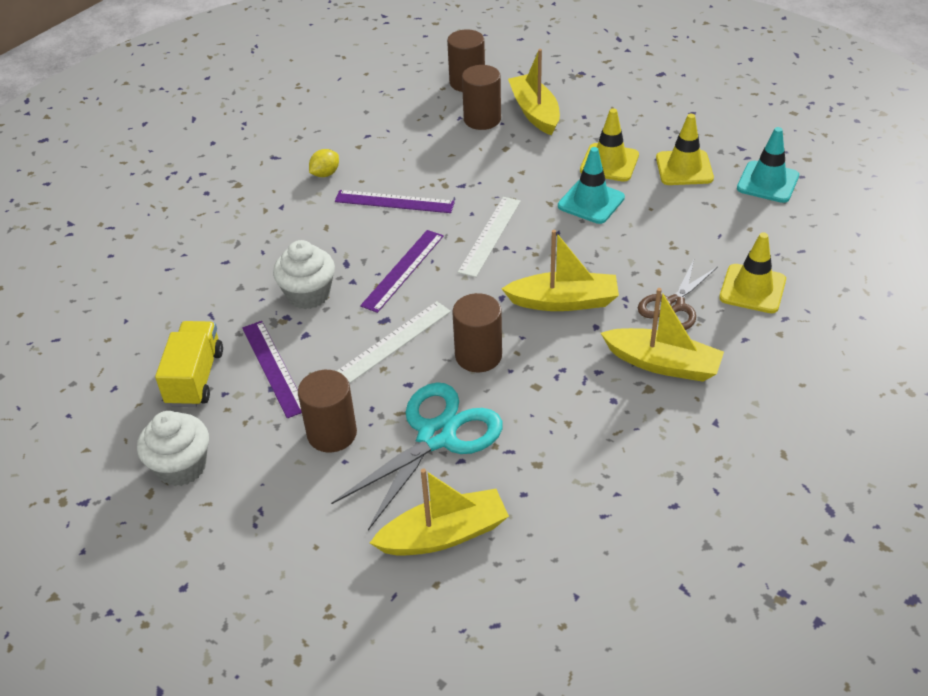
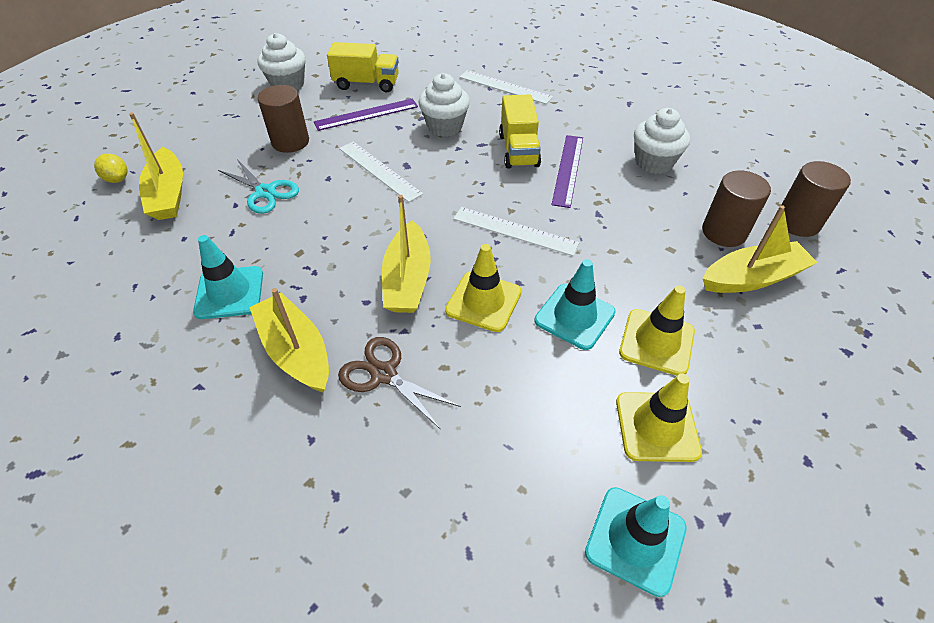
camera: 90 degrees right, 5 degrees up
(225, 248) = (505, 87): none -> white ruler
(325, 174) = (607, 130): yellow lemon -> yellow lemon (117, 179)
(359, 235) = (518, 150): none -> yellow truck
(383, 148) = (654, 162): none -> white cupcake
(403, 270) = (469, 175): purple ruler -> none
(437, 436) = (265, 192): turquoise scissors -> turquoise scissors, size x0.63
(478, 356) = (348, 217): brown cylinder -> none
(601, 429) = (229, 292): none -> turquoise traffic cone
(663, 364) = (296, 351): yellow boat -> yellow boat turned 120 degrees clockwise
(752, 289) = (396, 466): yellow traffic cone -> yellow traffic cone (483, 301)

